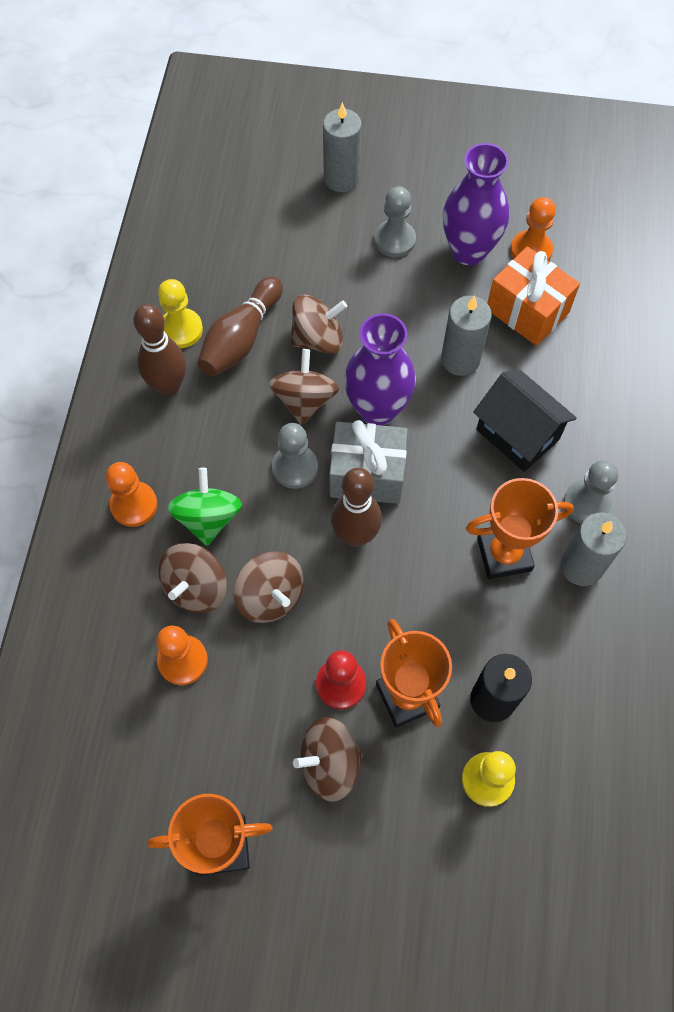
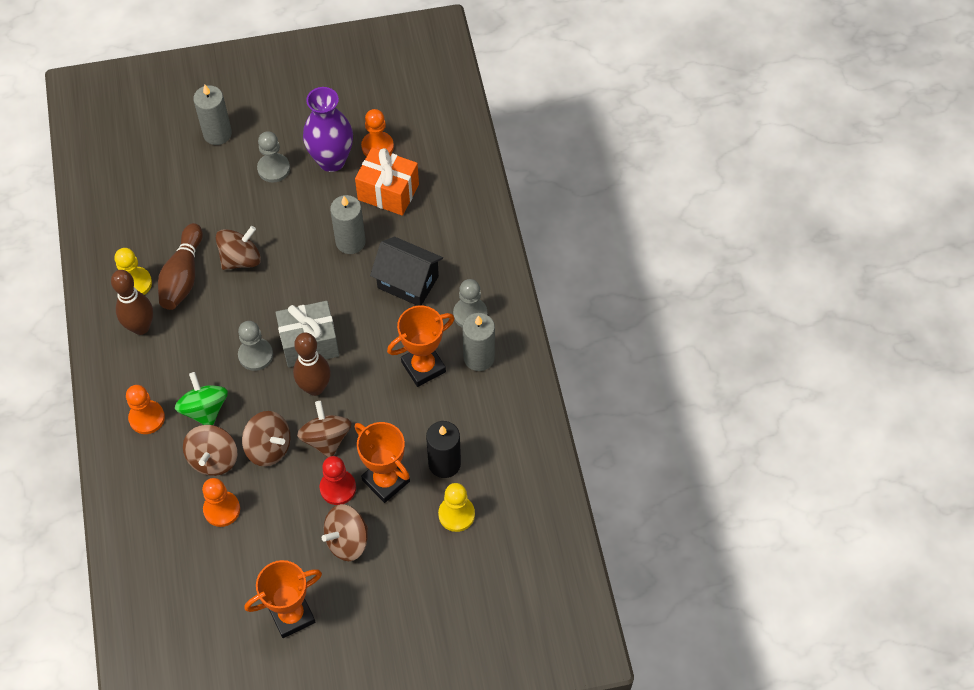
camera: 20 degrees left, 5 degrees down
(304, 400) = (246, 306): brown spinning top -> brown spinning top (326, 438)
(377, 409) = (302, 296): purple vase -> none

